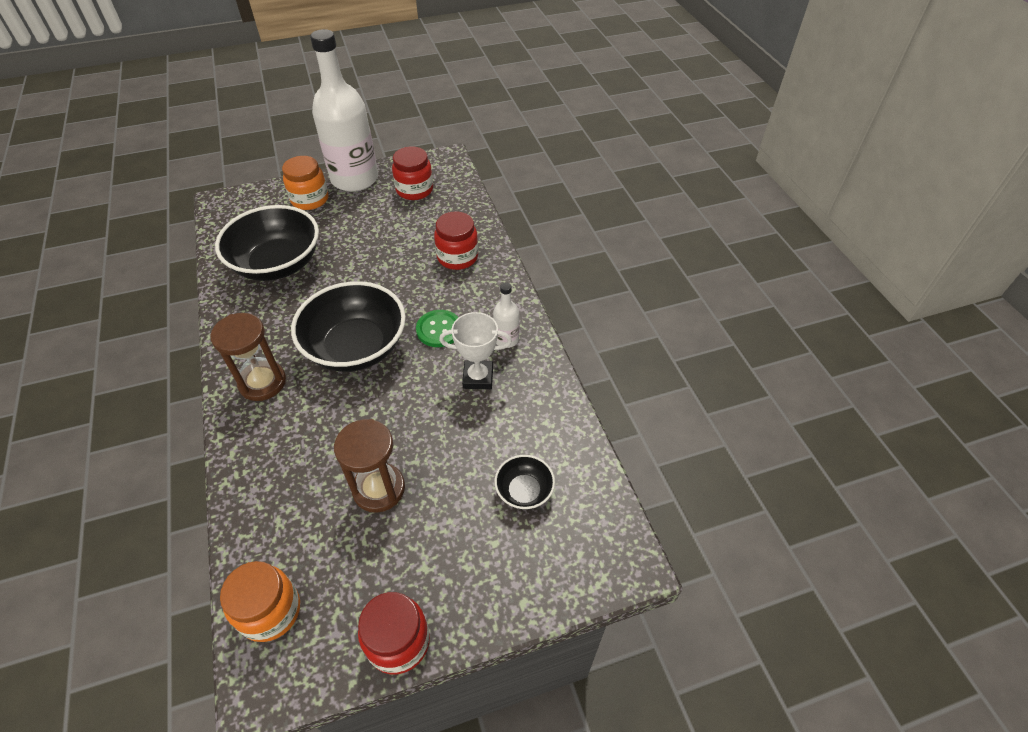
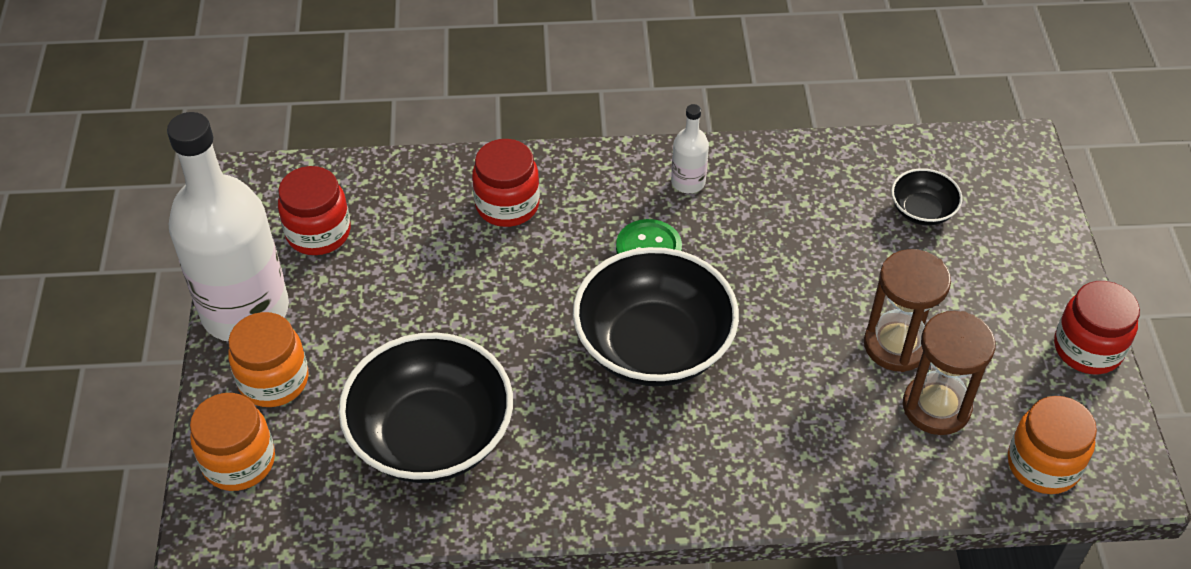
camera: 75 degrees left, 0 degrees up
(257, 201) = (239, 461): none -> orange jar
(262, 382) = (690, 464): brown hourglass -> brown hourglass (936, 407)
(478, 377) = (746, 222): white trophy -> none

